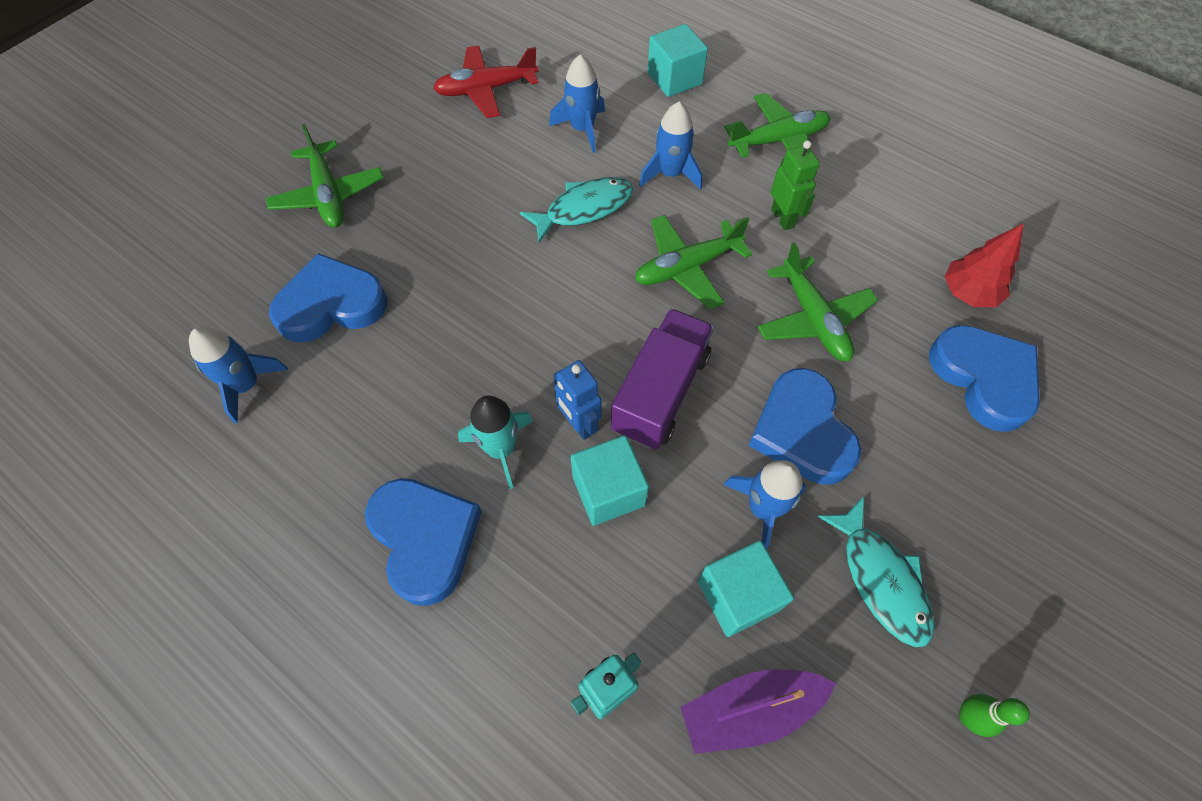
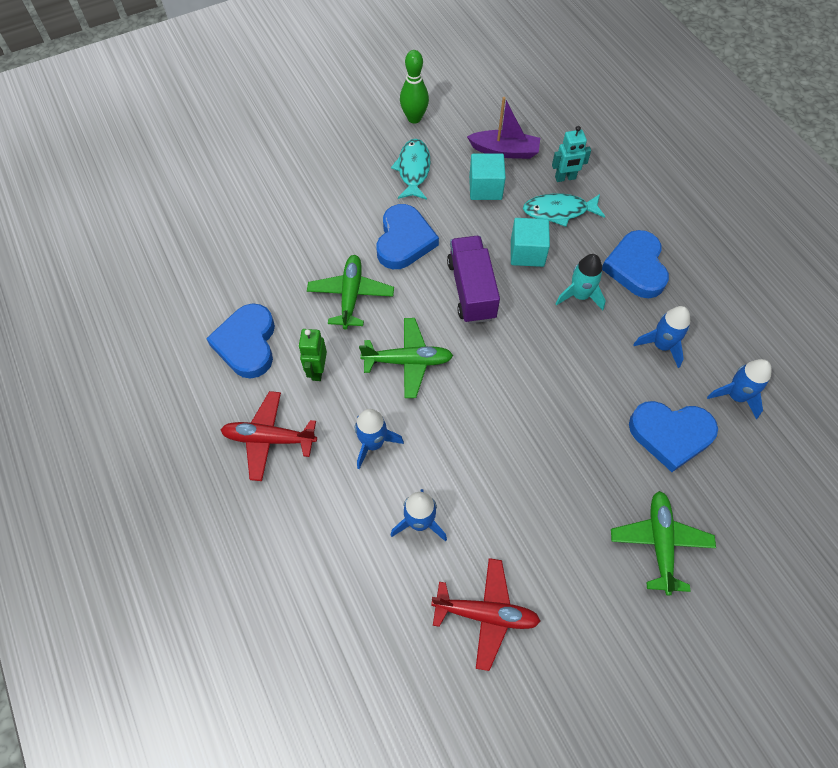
camera: 155 degrees left, 0 degrees up
(579, 424) = (528, 291): blue robot -> none
(584, 209) = (456, 439): turquoise fish -> turquoise fish (559, 211)
(660, 392) = (471, 290): purple truck -> purple truck turned 120 degrees clockwise
(674, 79) = (307, 547): turquoise cube -> none
(763, 508) = (450, 215): blue rocket -> blue rocket (661, 345)
(778, 140) = (269, 439): green plane -> red plane
(968, 293) = (244, 273): red tree -> none
(968, 717) = (414, 118): green bowling pin -> green bowling pin, size x1.65
(984, 378) = (282, 227): blue heart -> blue heart (247, 344)

